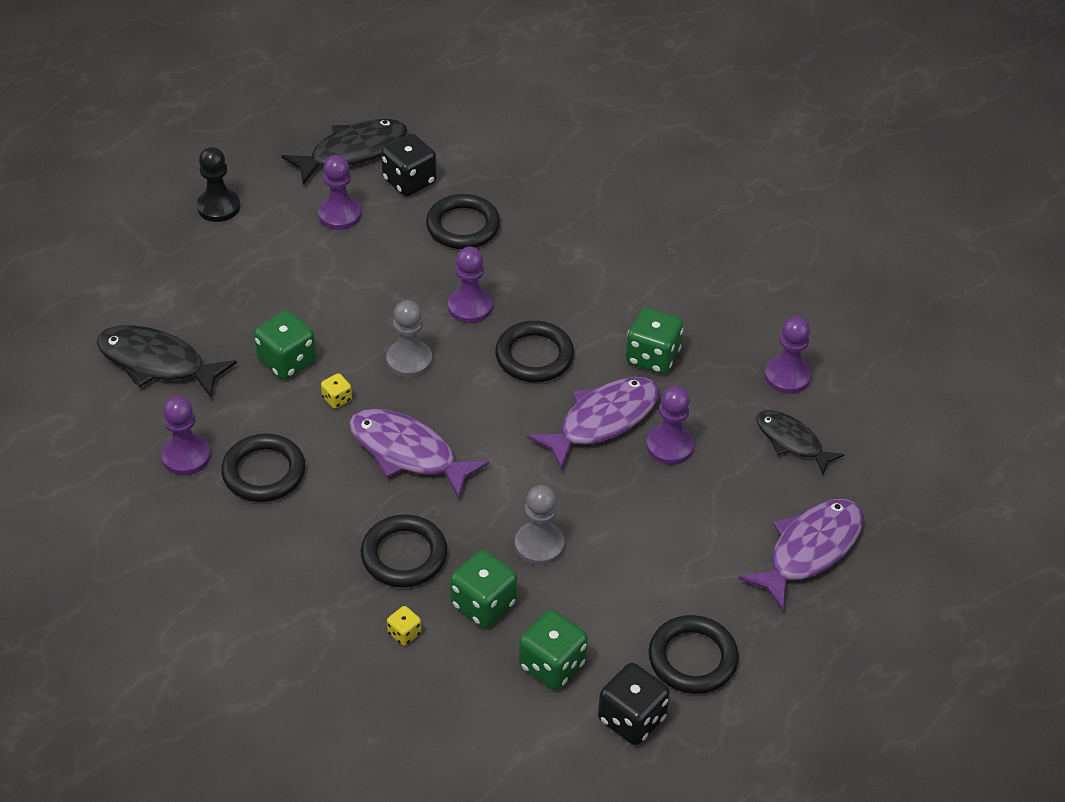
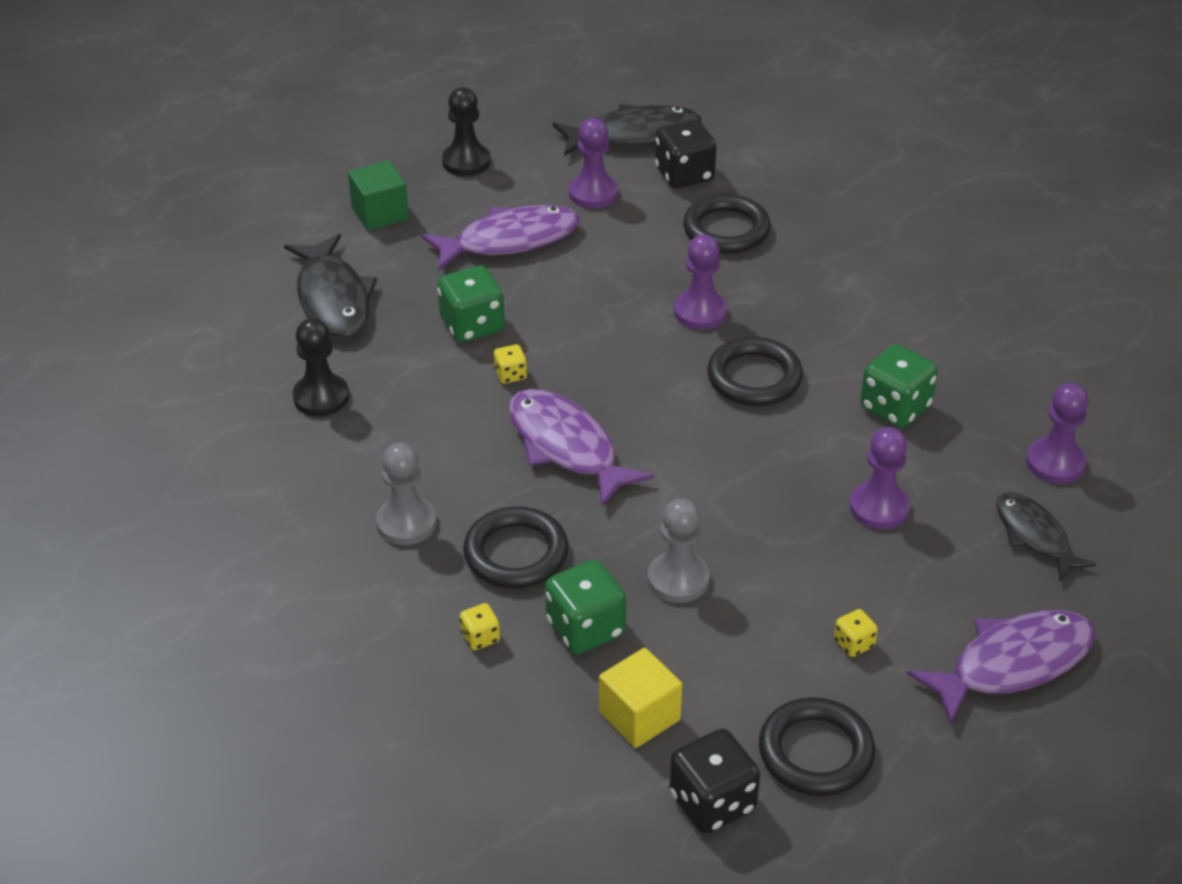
camera: 20 degrees right, 5 degrees down
(157, 363) = (333, 299): black fish -> black fish turned 150 degrees counterclockwise
(164, 273) = (380, 213): none -> green cube
(186, 456) = (321, 397): purple pawn -> black pawn
(264, 472) = (397, 431): black ring -> none
(409, 360) = (608, 352): grey pawn -> grey pawn (406, 523)
(552, 665) = (639, 716): green dice -> yellow cube
(602, 421) = (807, 462): purple fish -> purple fish (509, 240)
(690, 564) = (854, 644): none -> yellow dice

